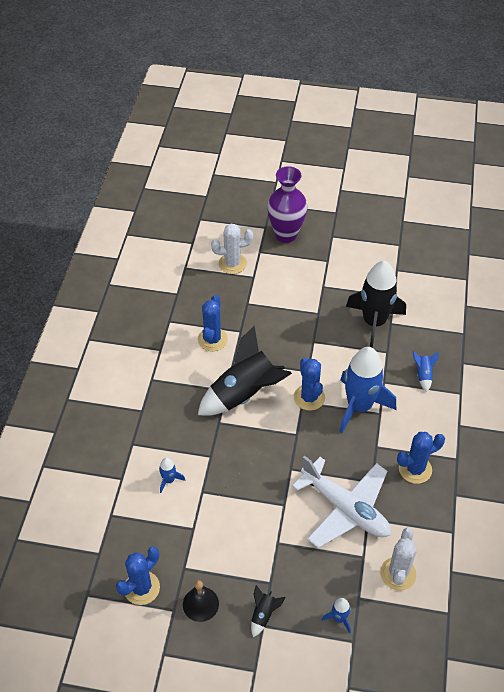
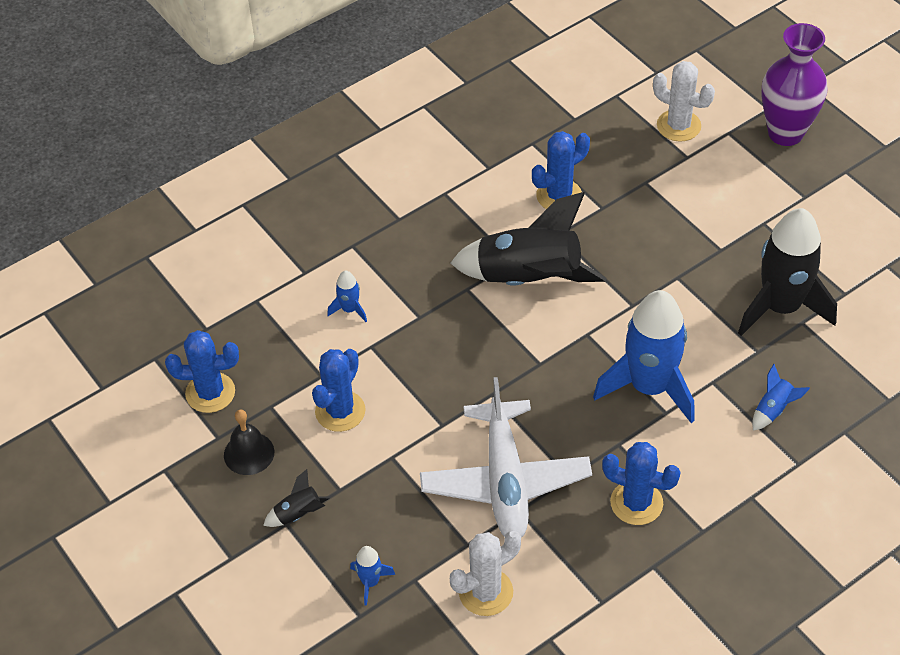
camera: 45 degrees right, 0 degrees up
(309, 397) = (600, 335): blue cactus -> blue cactus (340, 411)

